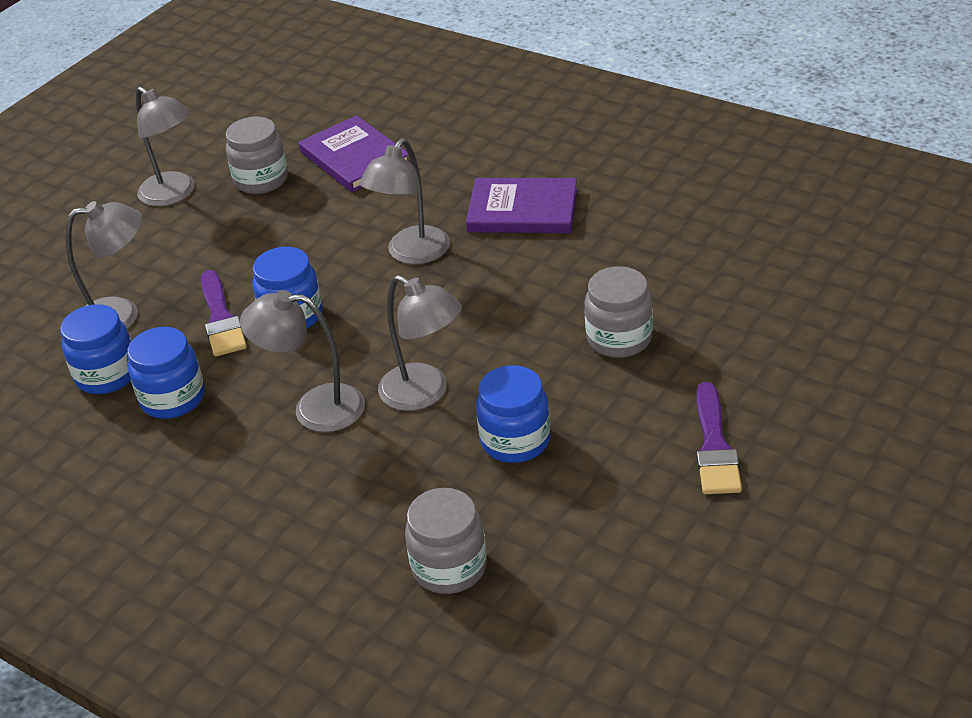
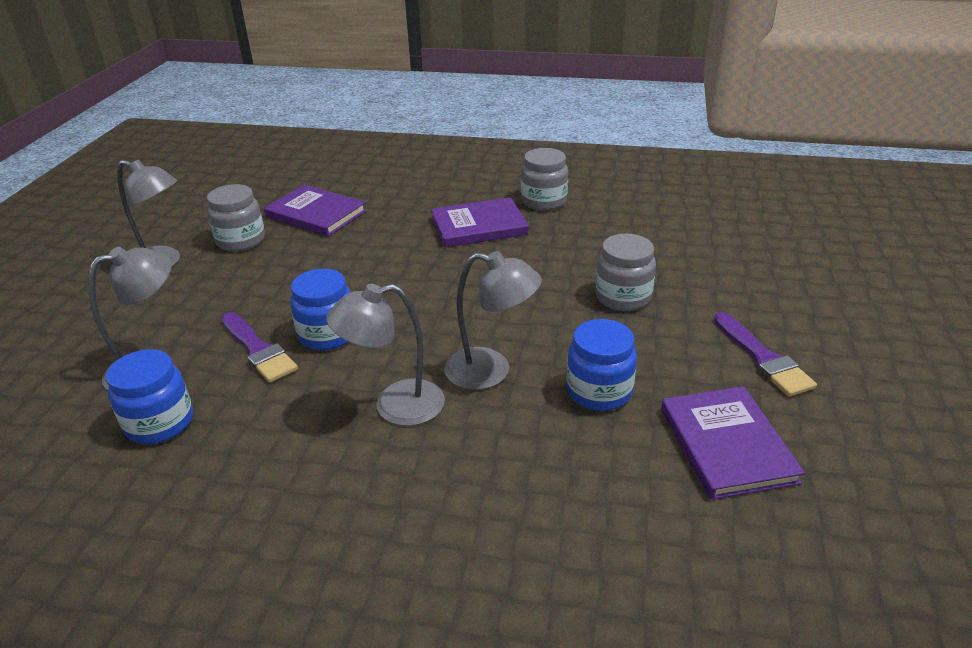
camera: 25 degrees left, 5 degrees down
(173, 399) = (243, 429): blue jar -> none
(412, 254) = (408, 270): grey lamp -> none
(449, 567) = (622, 519): grey jar -> grey jar (543, 201)
(599, 526) = (727, 445): none -> purple book

